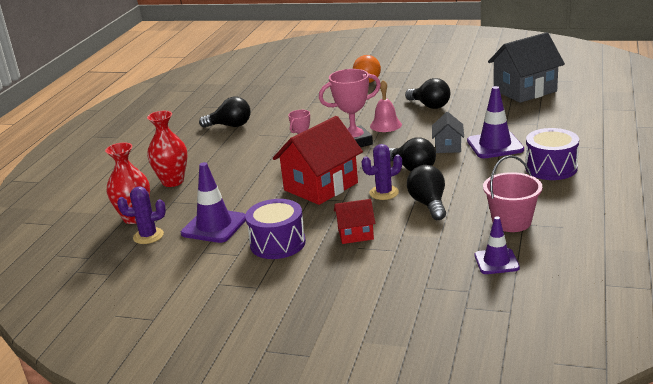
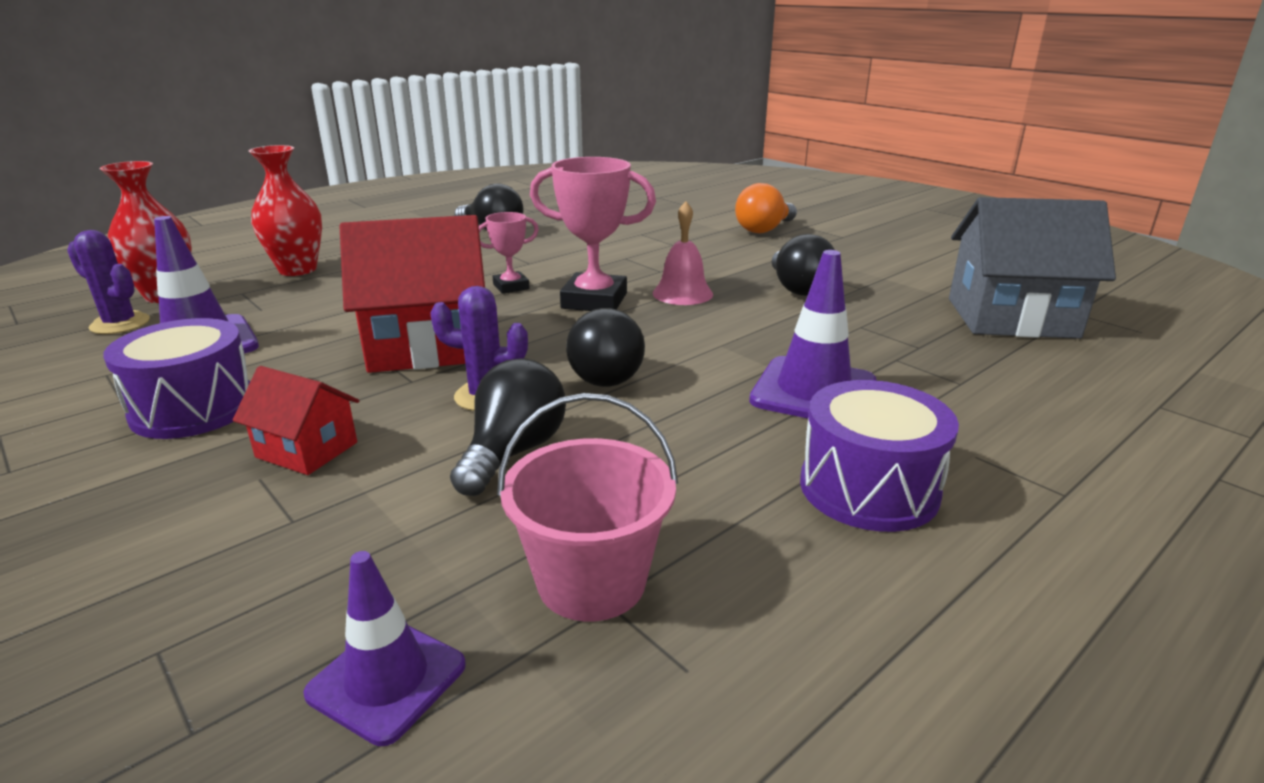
camera: 30 degrees right, 0 degrees up
(448, 147) = (723, 361): grey house -> none

